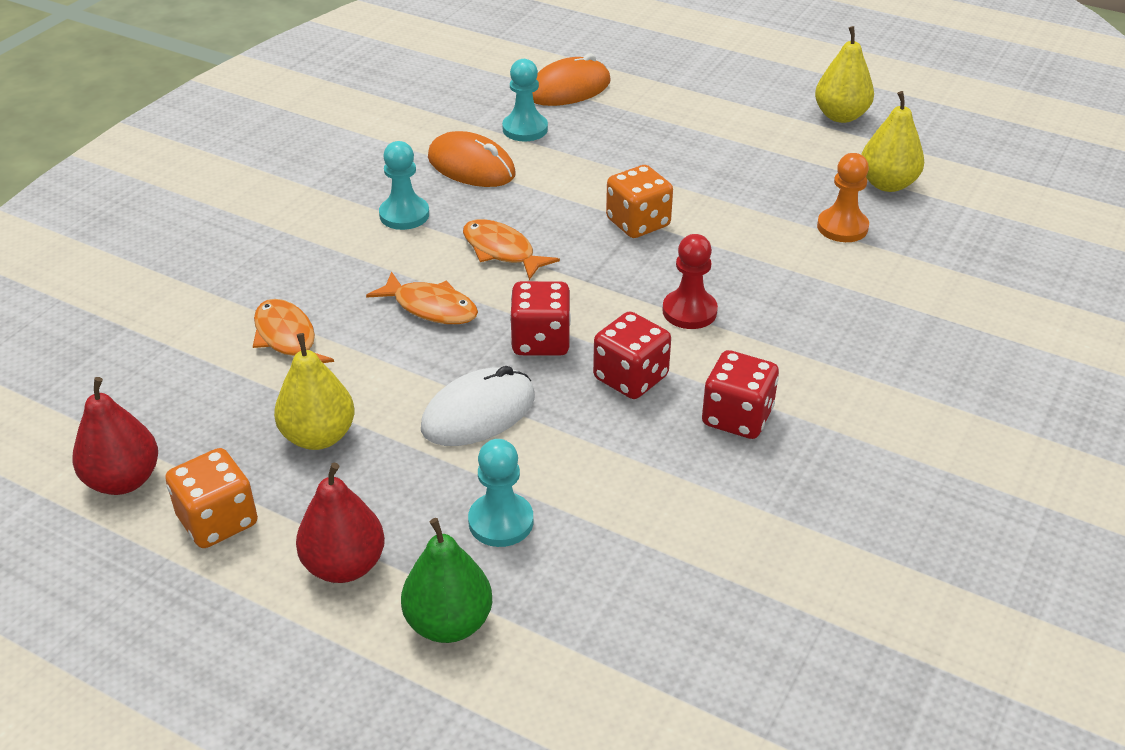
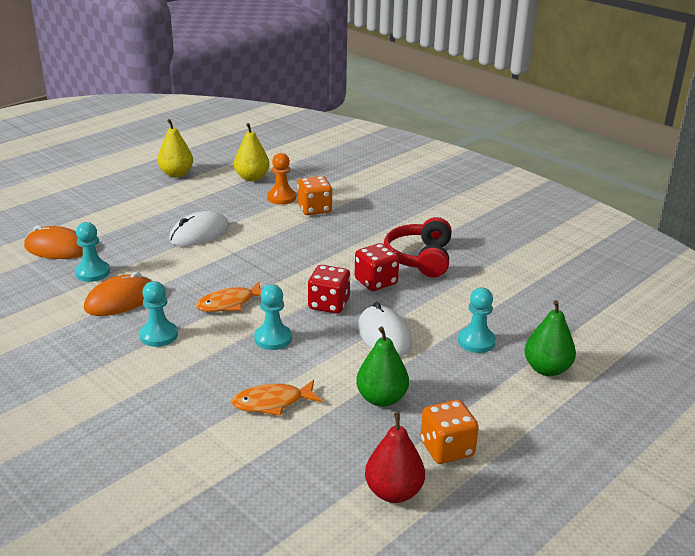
camera: 75 degrees left, 10 degrees down
(319, 436) = (381, 399): yellow pear -> green pear
(344, 566) = (497, 400): red pear -> none
(431, 307) = (273, 338): orange fish -> turquoise pawn
(569, 89) = (57, 248): orange mouse -> orange mouse turned 60 degrees counterclockwise
(638, 223) = (234, 253): orange dice -> orange dice (314, 209)
(674, 181) = (199, 234): none -> white mouse
(689, 311) = (328, 254): red pawn -> none
(737, 417) = (420, 258): red dice -> red headphones

